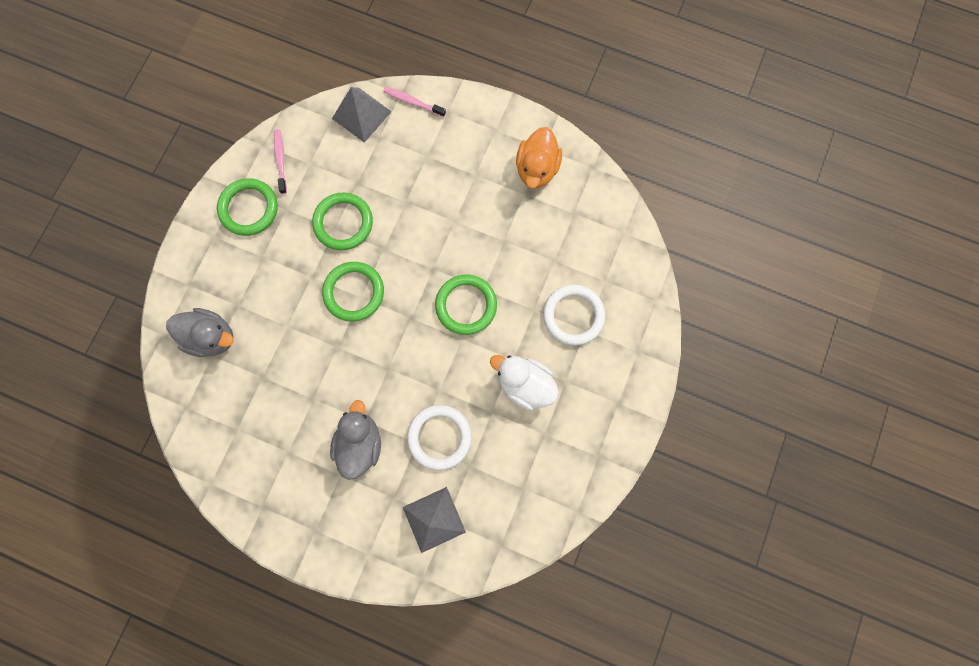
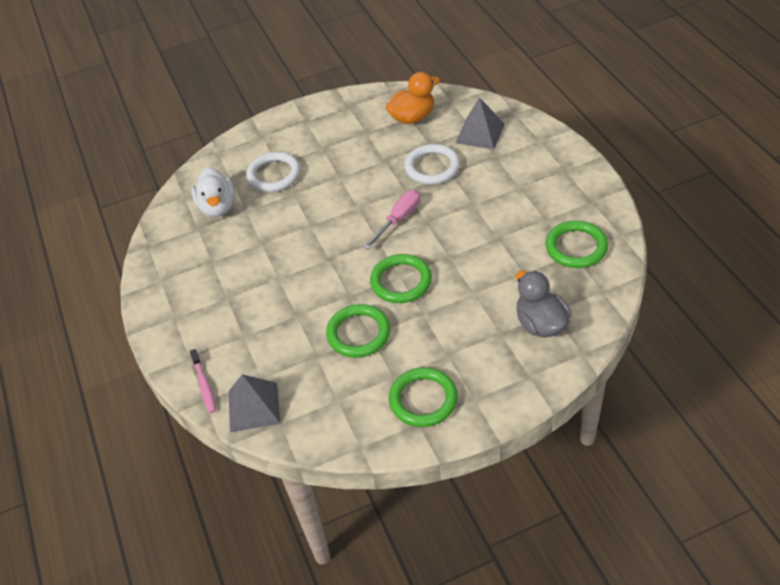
camera: 130 degrees left, 30 degrees down
(281, 160) = (358, 420): pink toothbrush -> none
(360, 443) = (488, 194): grey duck -> none
(414, 353) = (399, 219): none -> pink screwdriver
(466, 305) = (333, 223): green ring -> green ring (576, 247)
(524, 384) = (348, 161): white duck -> white duck (218, 207)
(537, 169) = (183, 270): orange duck -> orange duck (413, 117)

